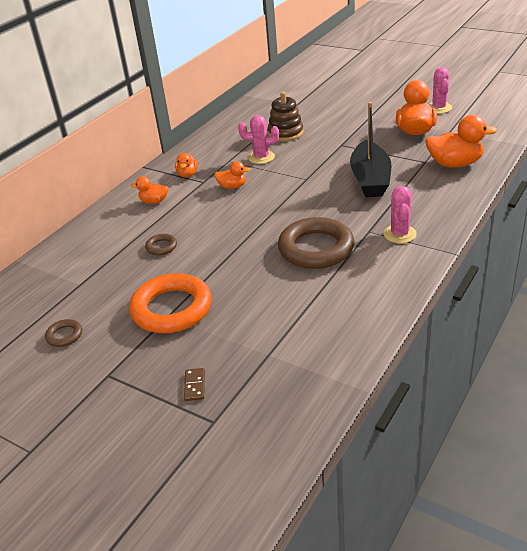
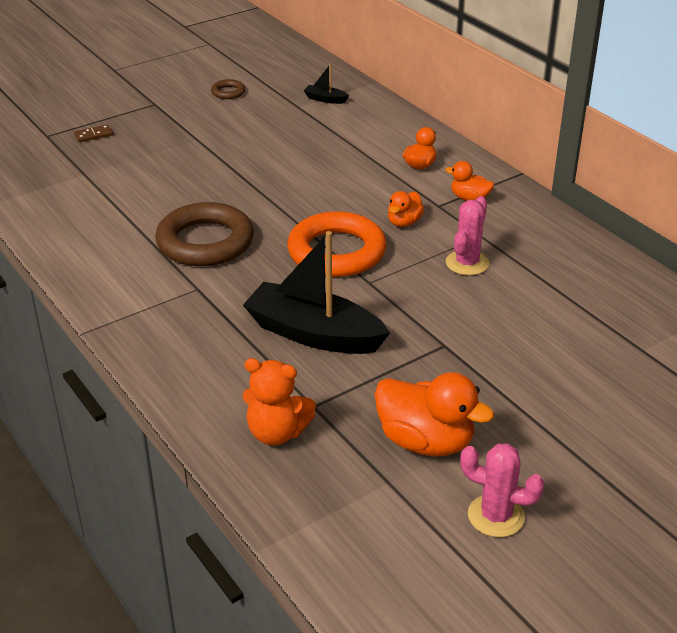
camera: 110 degrees right, 0 degrees up
(61, 274) = (325, 99): none -> black boat
(161, 247) = (316, 154): brown ring -> none
(172, 309) = (204, 142): orange ring -> orange ring (336, 252)
(195, 385) = (93, 135): brown domino -> brown domino turned 45 degrees counterclockwise
(285, 133) = (531, 305): brown stacking toy -> none
(399, 234) = (165, 308): pink cactus -> none
(454, 164) = (277, 433): orange duck -> orange teddy bear

